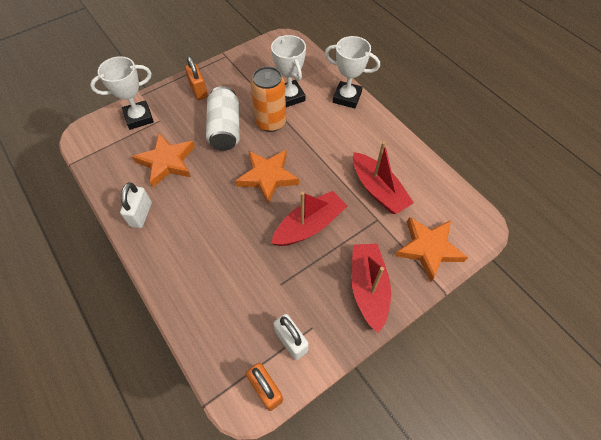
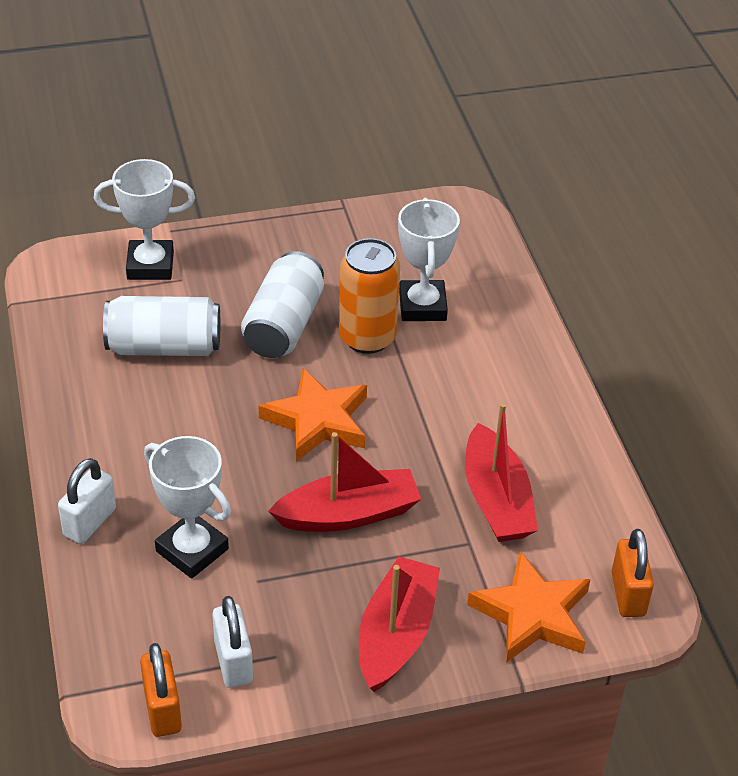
camera: 20 degrees right, 15 degrees down
(141, 214) = (88, 411): white padlock -> white padlock (90, 522)
(167, 162) = (164, 347): orange star -> white can
(198, 91) = (269, 251): orange padlock -> orange padlock (628, 594)
(347, 97) = (525, 337): white trophy -> white trophy (192, 550)

